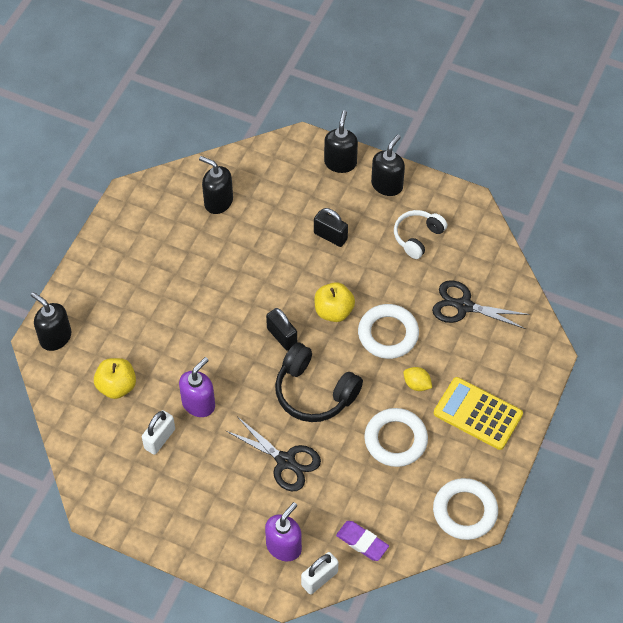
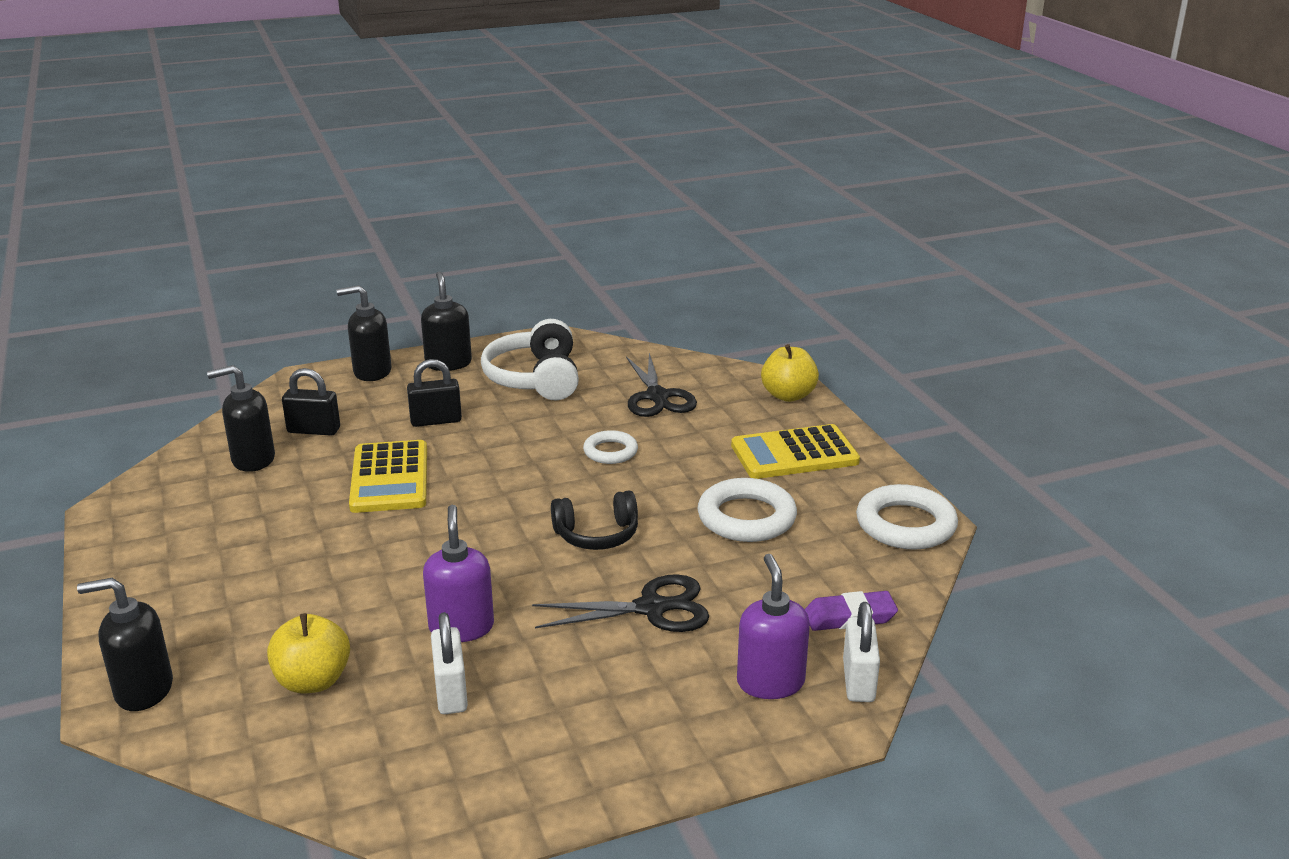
camera: 45 degrees left, 30 degrees down
(265, 269) = (389, 478): none -> yellow calculator
(282, 336) = (489, 515): black padlock -> black padlock (314, 430)
(314, 392) = (597, 535): black headphones -> black headphones, size x0.66
(333, 311) = (523, 467): yellow apple -> yellow apple (788, 395)
(340, 162) = (372, 372): black soap dispenser -> black soap dispenser turned 60 degrees counterclockwise
(388, 334) = (610, 452): white ring -> white ring, size x0.60
(417, 237) = (535, 379): white headphones -> white headphones, size x1.52
(417, 384) = (699, 468): yellow lemon -> none
(464, 306) = (657, 396): black scissors -> black scissors turned 75 degrees counterclockwise

